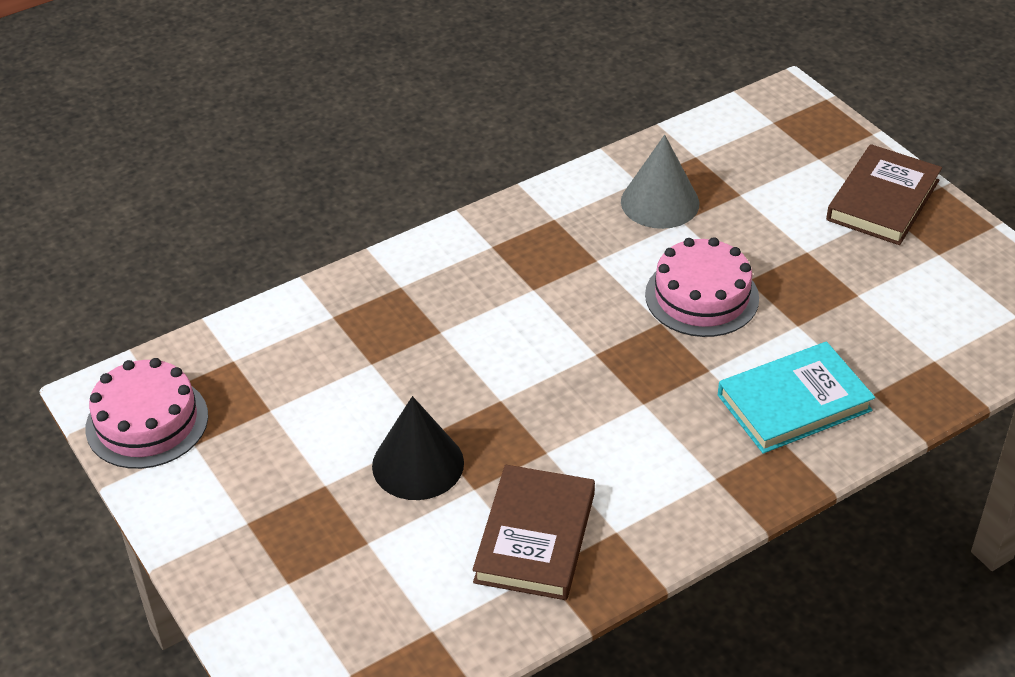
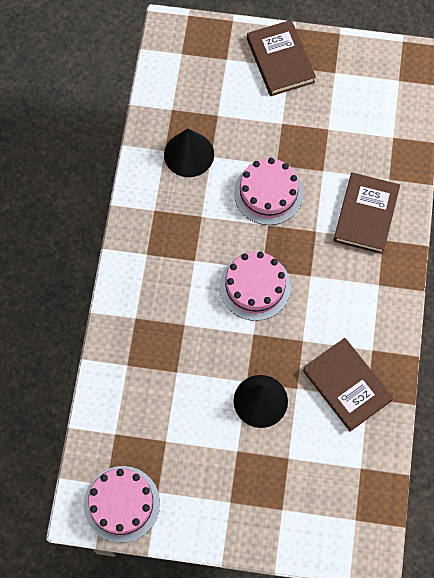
camera: 50 degrees left, 25 degrees up
(565, 362) = (255, 286): none -> pink cake
(660, 202) = (189, 154): grey cone -> black cone
(794, 402) = (365, 215): turquoise book -> brown book

